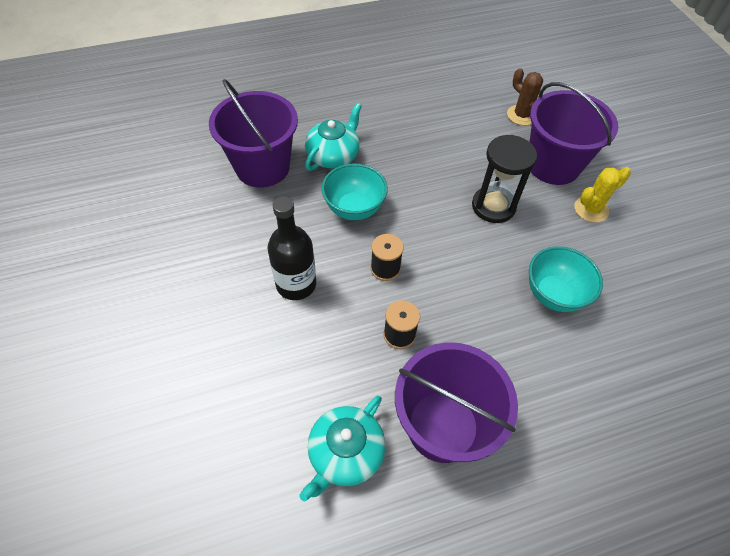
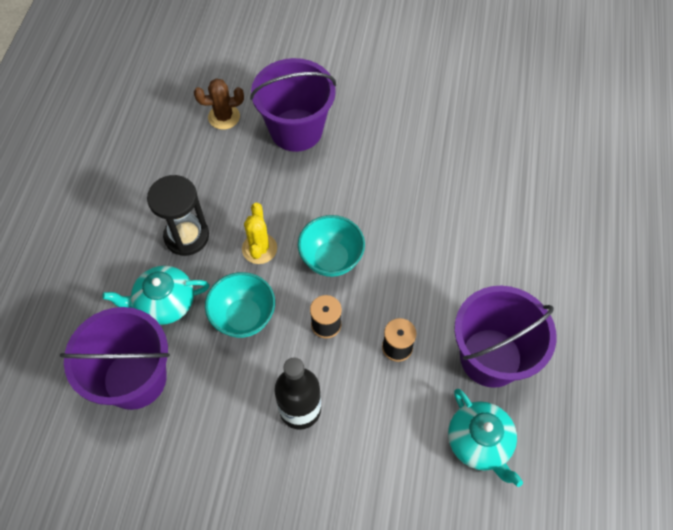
camera: 60 degrees left, 5 degrees up
(333, 155) = (164, 303): turquoise teapot -> turquoise teapot turned 75 degrees counterclockwise
(493, 206) = (311, 202): black hourglass -> black hourglass (186, 236)
(554, 294) = (421, 211): turquoise bowl -> turquoise bowl (331, 259)
(591, 209) = (358, 133): yellow cactus -> yellow cactus (259, 249)

